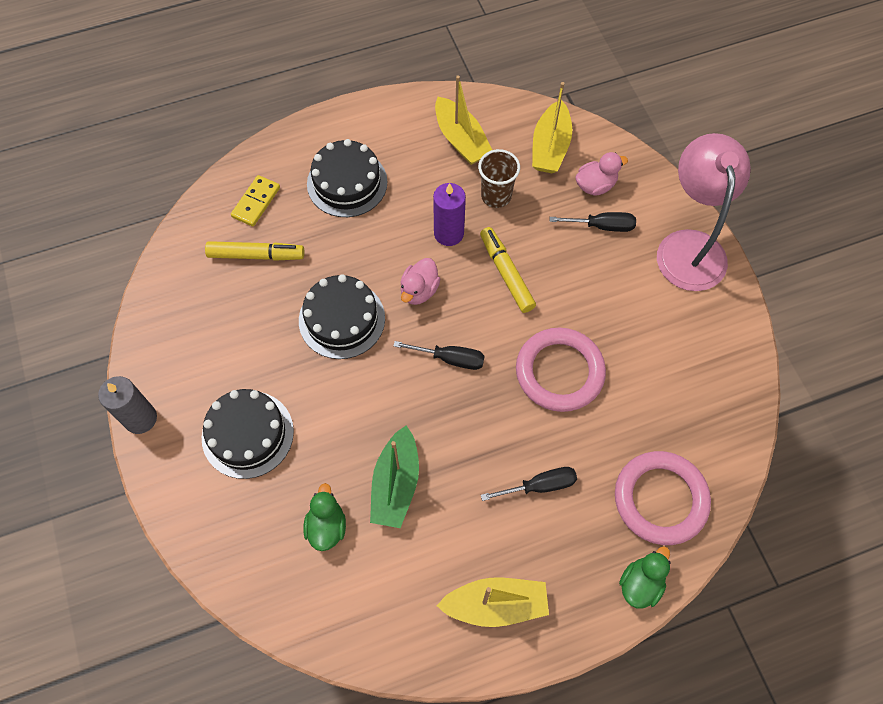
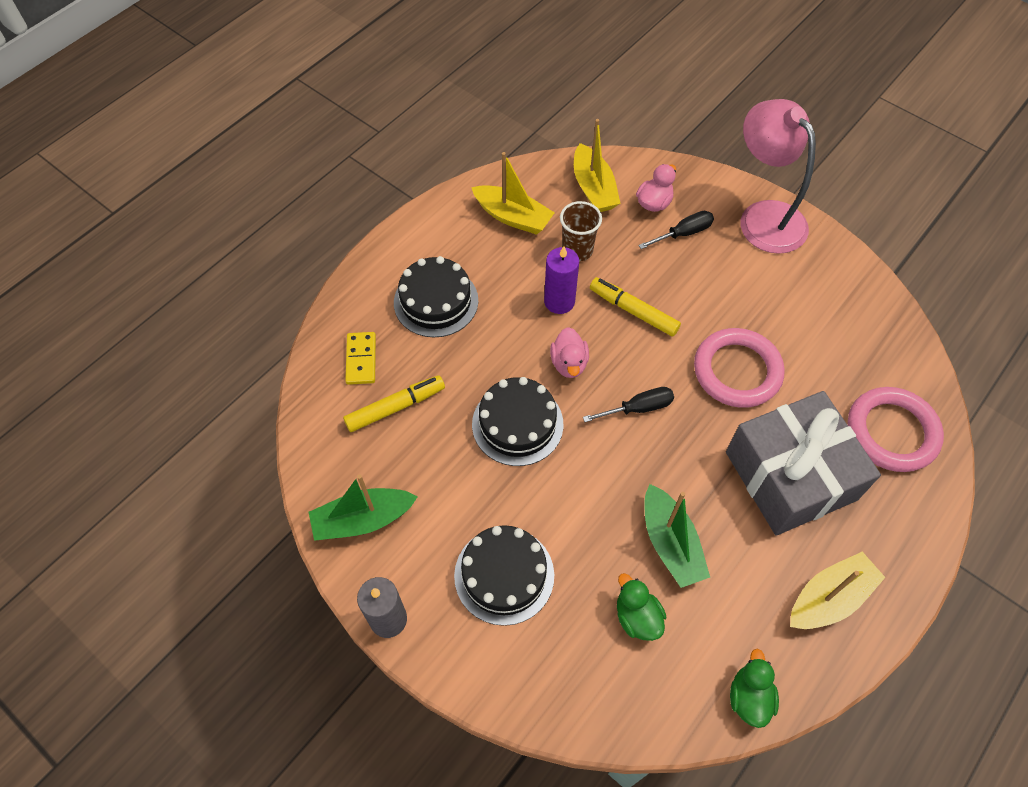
camera: 30 degrees left, 5 degrees down
(173, 332) = (363, 520): none -> green boat
(539, 486) = (790, 475): black screwdriver -> grey gift
(640, 584) = (928, 510): green duck -> green duck (749, 697)

